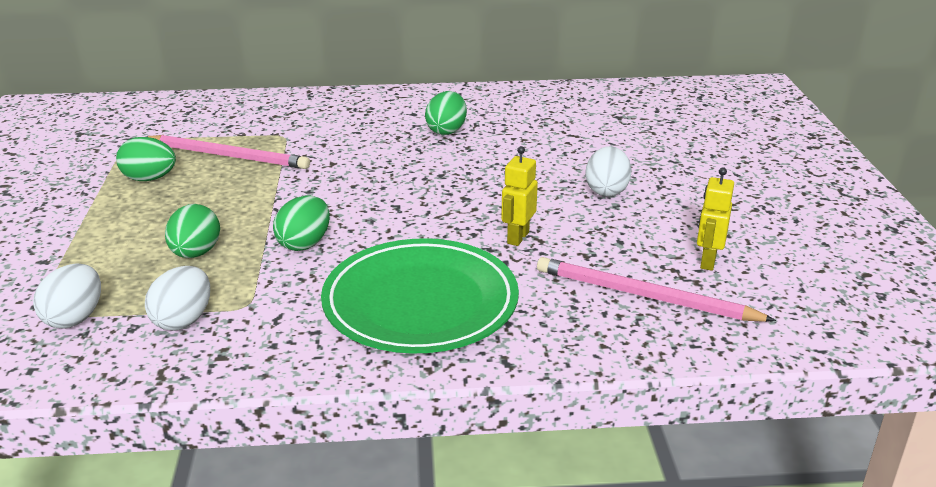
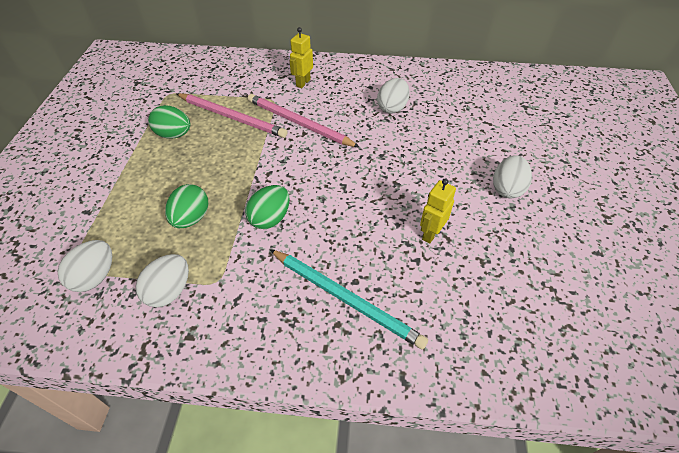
camera: 10 degrees right, 20 degrees up
(420, 303) = (346, 298): green plate -> turquoise pencil
(446, 131) = (392, 108): green egg -> white egg
(644, 296) = (525, 318): pink pencil -> pink pencil (299, 123)
(707, 261) = (581, 284): yellow robot -> yellow robot (303, 83)

